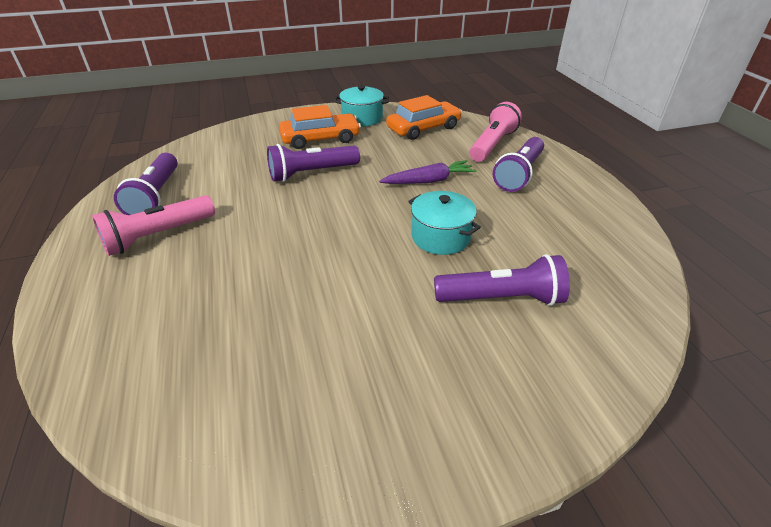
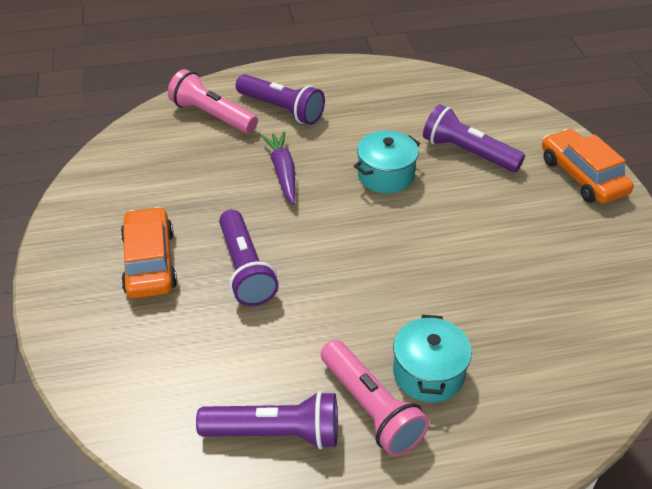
camera: 85 degrees left, 5 degrees up
(362, 118) = (98, 218): turquoise pot -> turquoise pot (428, 373)
(423, 128) = (152, 163): orange car -> orange car (582, 176)
(502, 298) = (468, 152): purple flashlight -> purple flashlight turned 60 degrees counterclockwise

